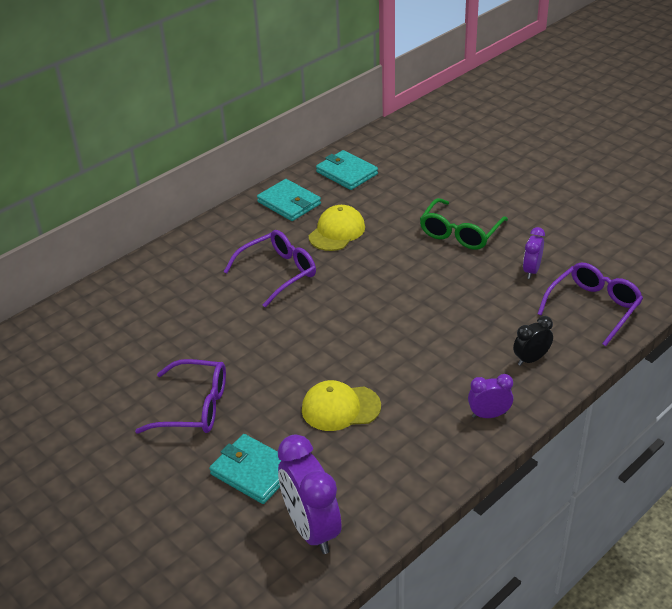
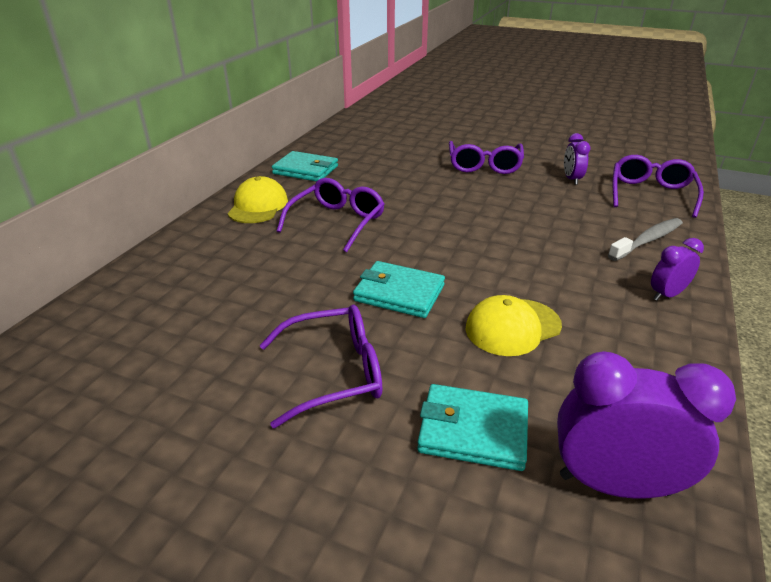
camera: 25 degrees left, 5 degrees down
(311, 529) = (614, 484): purple clock -> purple clock turned 150 degrees clockwise
(337, 232) = (370, 182): yellow cap -> yellow cap (258, 206)
(347, 173) = (344, 143): turquoise wallet -> turquoise wallet (399, 293)
(460, 233) = (484, 165): green glasses -> purple glasses
(531, 359) = (647, 240): black clock -> grey toothbrush

